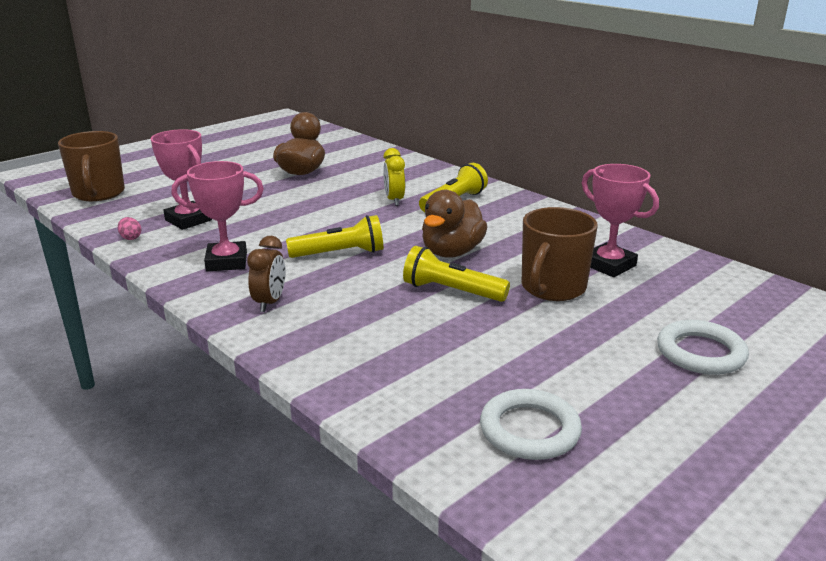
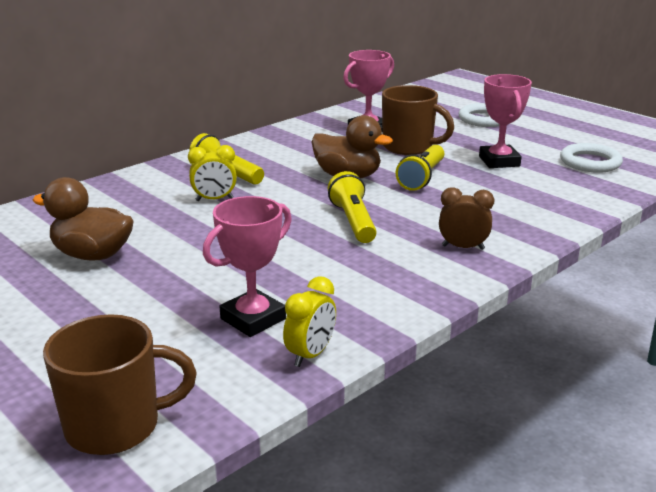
camera: 90 degrees left, 0 degrees up
(131, 238) = (310, 355): pink egg -> yellow clock
(226, 262) = (378, 278): pink trophy -> pink trophy (499, 161)

